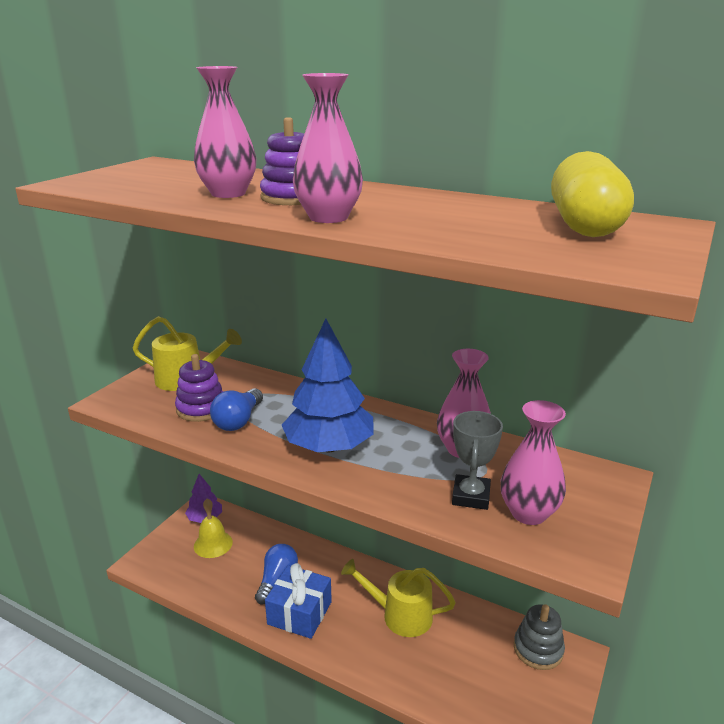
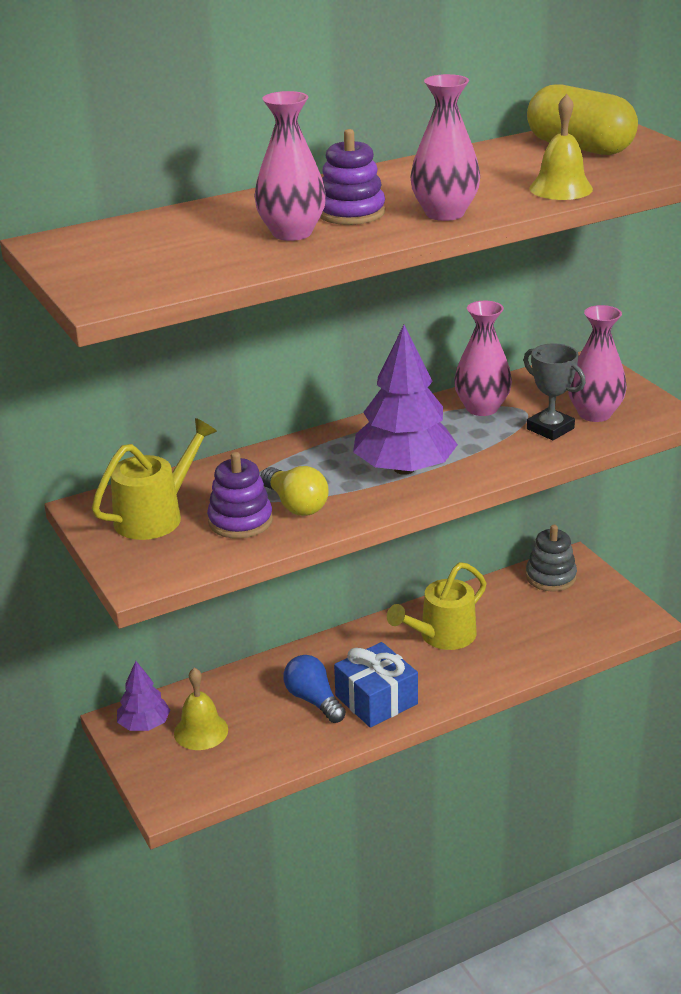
camera: 55 degrees left, 5 degrees up
(238, 421) = (295, 505): blue light bulb -> yellow light bulb
(329, 447) = (404, 469): blue tree -> purple tree
(458, 237) = (561, 188): none -> yellow bell

